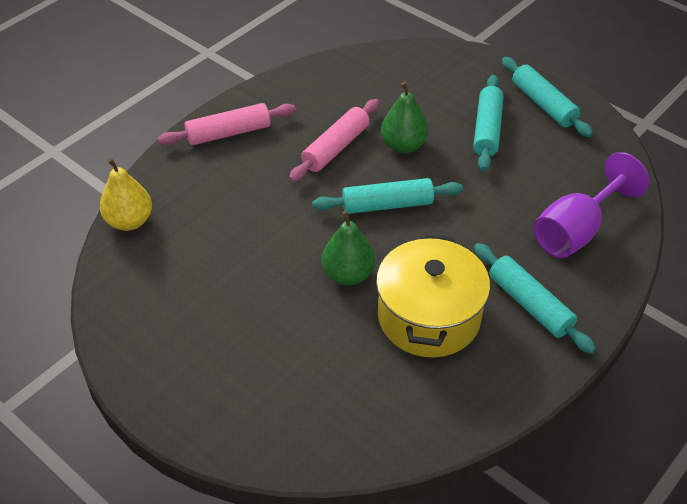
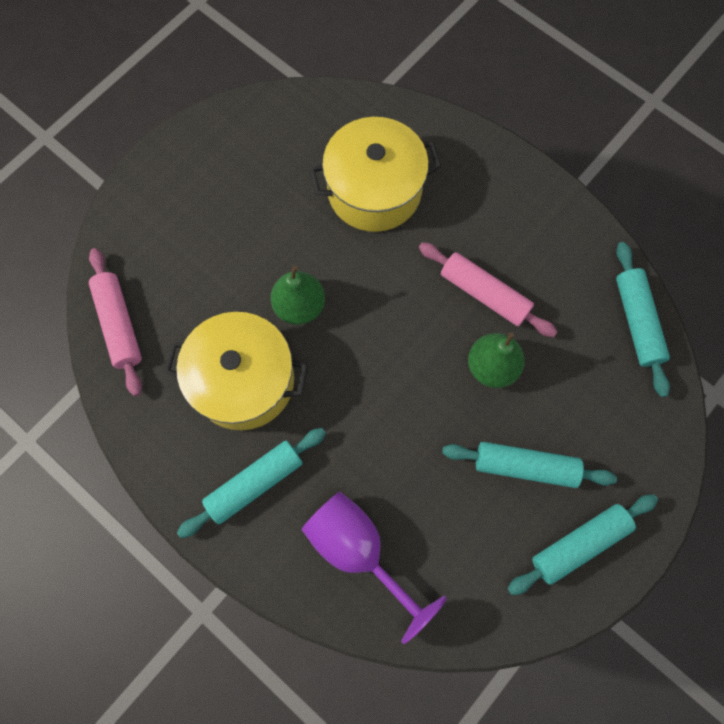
camera: 90 degrees right, 25 degrees up
(129, 221) = (371, 109): yellow pear -> none
(224, 219) = (374, 191): none -> yellow pot
(228, 133) = (502, 185): pink rolling pin -> pink rolling pin (119, 325)
(387, 205) = (396, 346): turquoise rolling pin -> turquoise rolling pin (637, 322)

